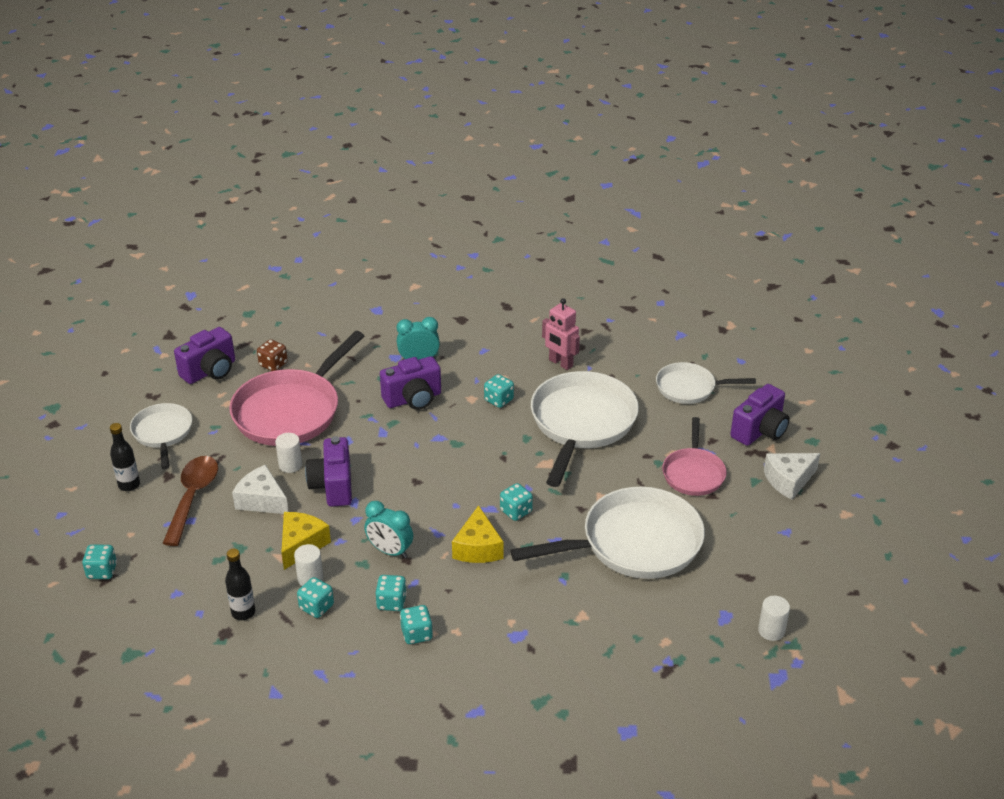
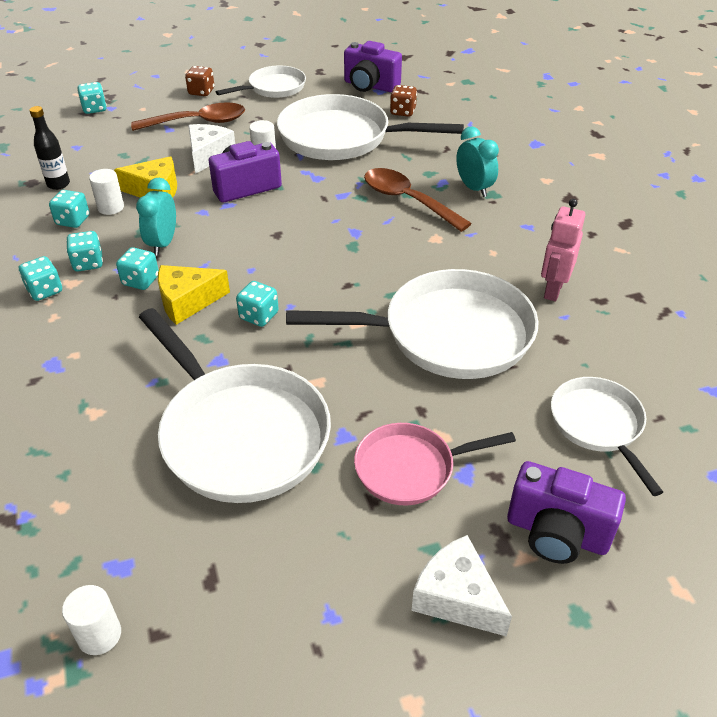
camera: 70 degrees right, 5 degrees up
(129, 485) = (201, 92): black bottle -> brown dice
(291, 411) = (342, 138): pink pan -> white pan
(413, 399) = (407, 200): purple camera -> brown spoon
(499, 400) = (446, 258): turquoise dice -> turquoise dice (140, 281)

